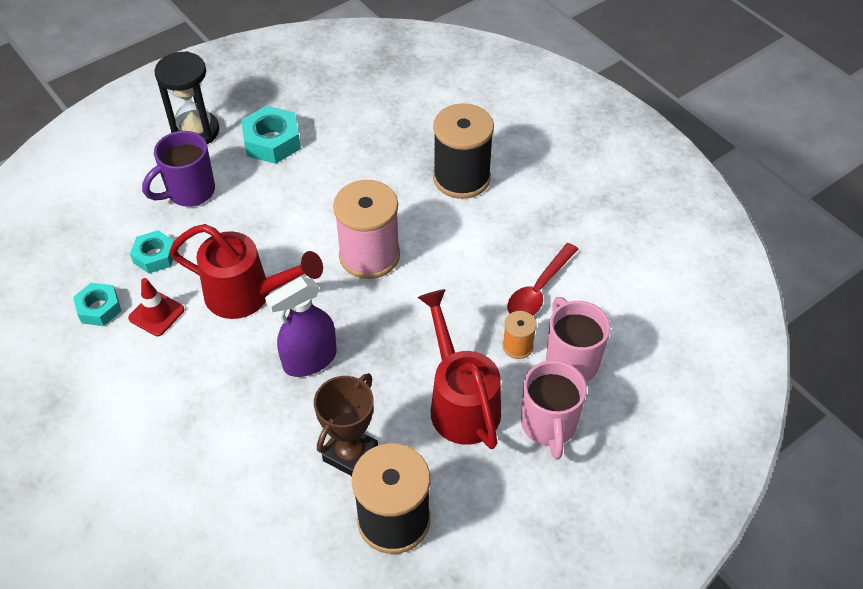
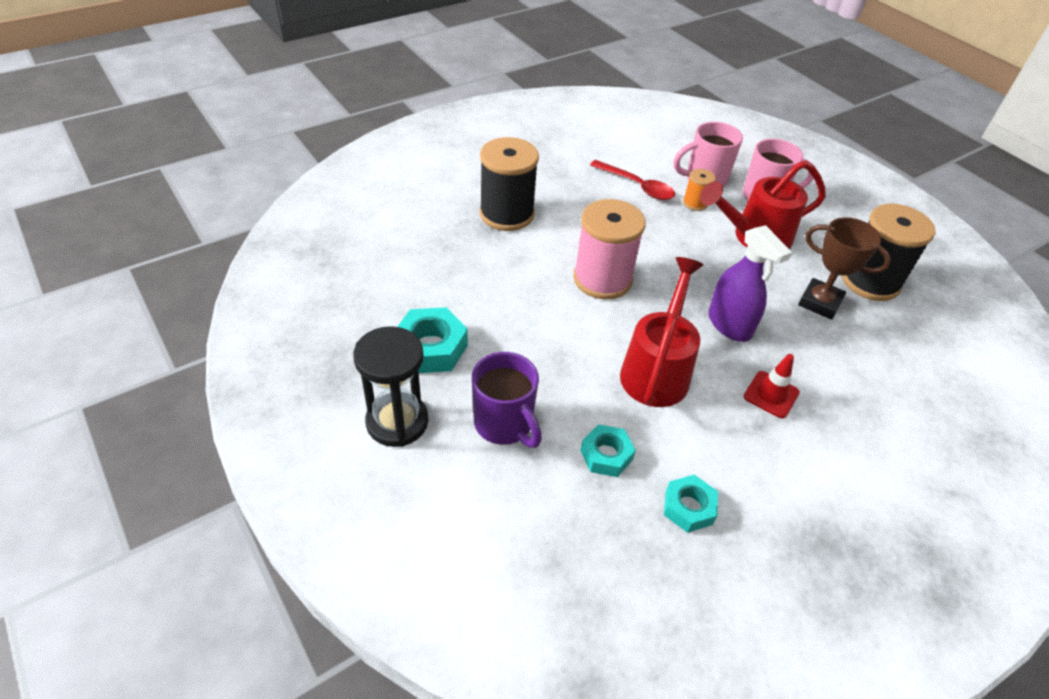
camera: 90 degrees left, 5 degrees down
(156, 314) = (690, 449): red traffic cone -> red traffic cone (771, 394)

